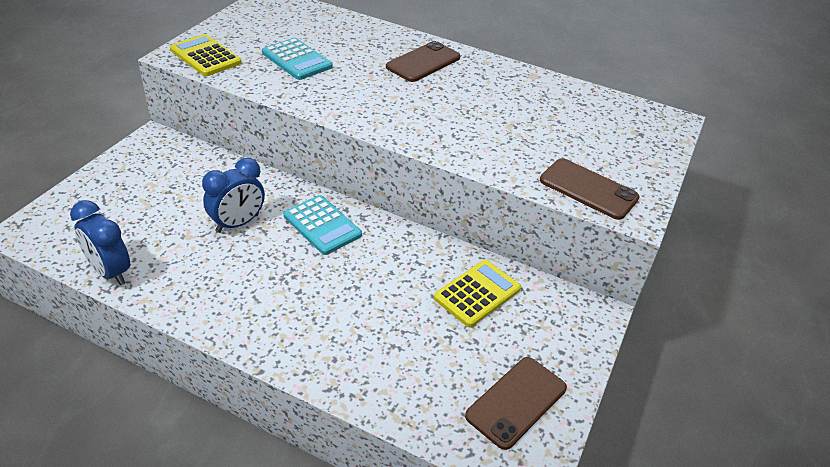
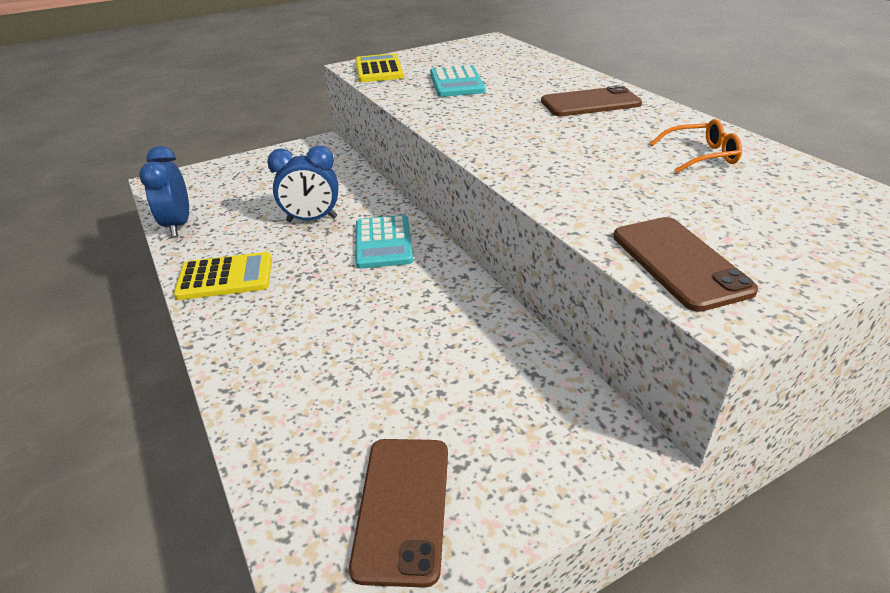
camera: 40 degrees right, 5 degrees down
(477, 293) = (480, 362): yellow calculator -> yellow calculator (225, 277)
(516, 402) = (402, 507): brown phone -> brown phone turned 75 degrees counterclockwise
(534, 99) = (701, 156): none -> orange glasses

